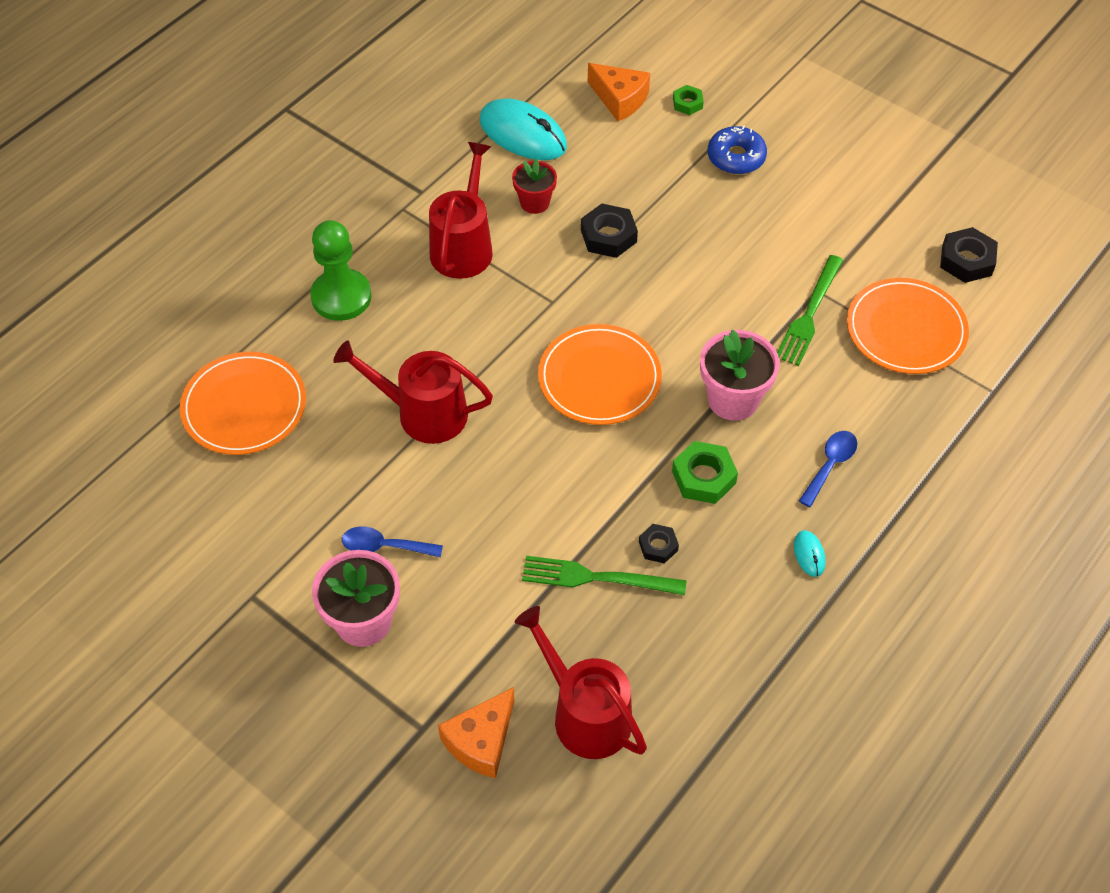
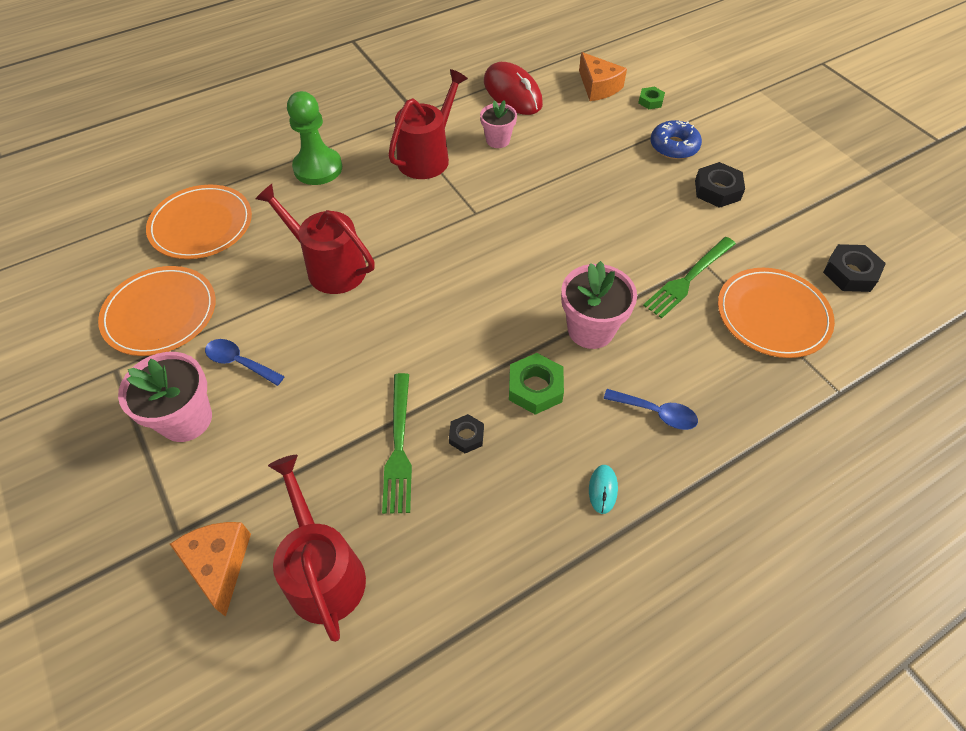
camera: 20 degrees right, 0 degrees up
(481, 741) = (219, 564): orange cheese -> orange cheese turned 105 degrees clockwise
(523, 134) = (512, 93): turquoise mouse -> red mouse
(535, 202) = (498, 140): red flower pot -> pink flower pot
(596, 577) = (398, 446): green fork -> green fork turned 120 degrees counterclockwise
(599, 378) = (484, 280): orange plate -> orange plate (160, 313)
(608, 236) = (544, 177): black nut -> black nut (717, 190)
(830, 465) = (656, 413): blue spoon -> blue spoon turned 60 degrees clockwise

